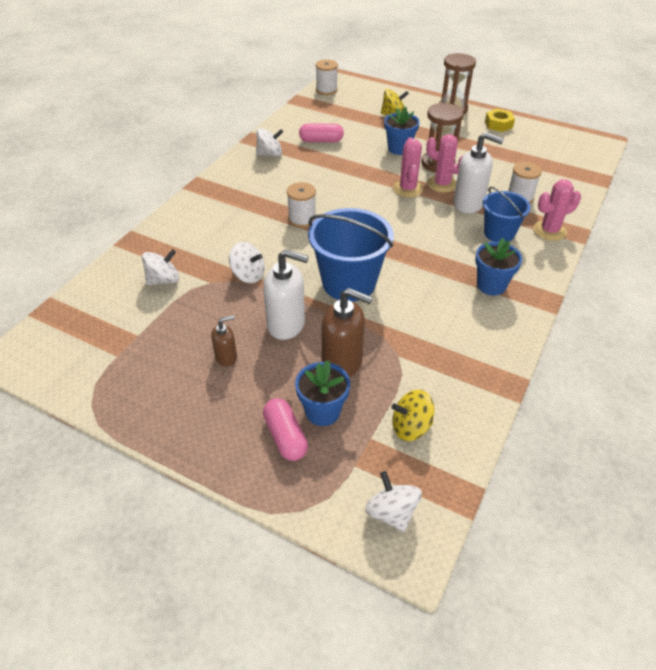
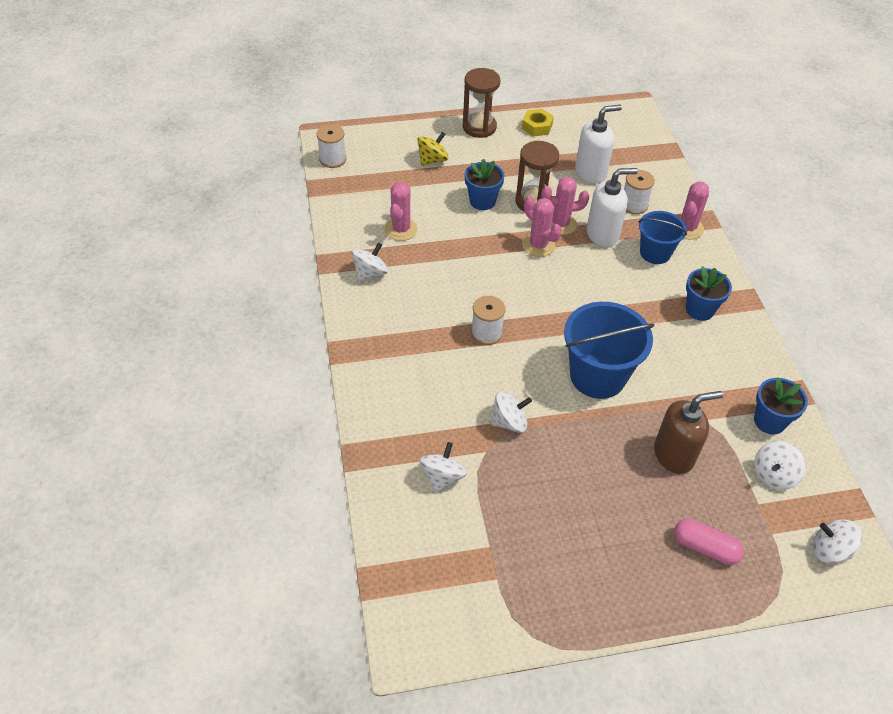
camera: 40 degrees left, 5 degrees up
(226, 357) = (586, 513): brown soap dispenser -> none
(286, 325) = (595, 449): white soap dispenser -> white soap dispenser (591, 172)
(321, 141) = (401, 229): pink capsule -> pink cactus
(322, 411) = (706, 507): blue flower pot -> blue flower pot (769, 421)
(410, 427) = (773, 475): yellow spinning top -> white spinning top

